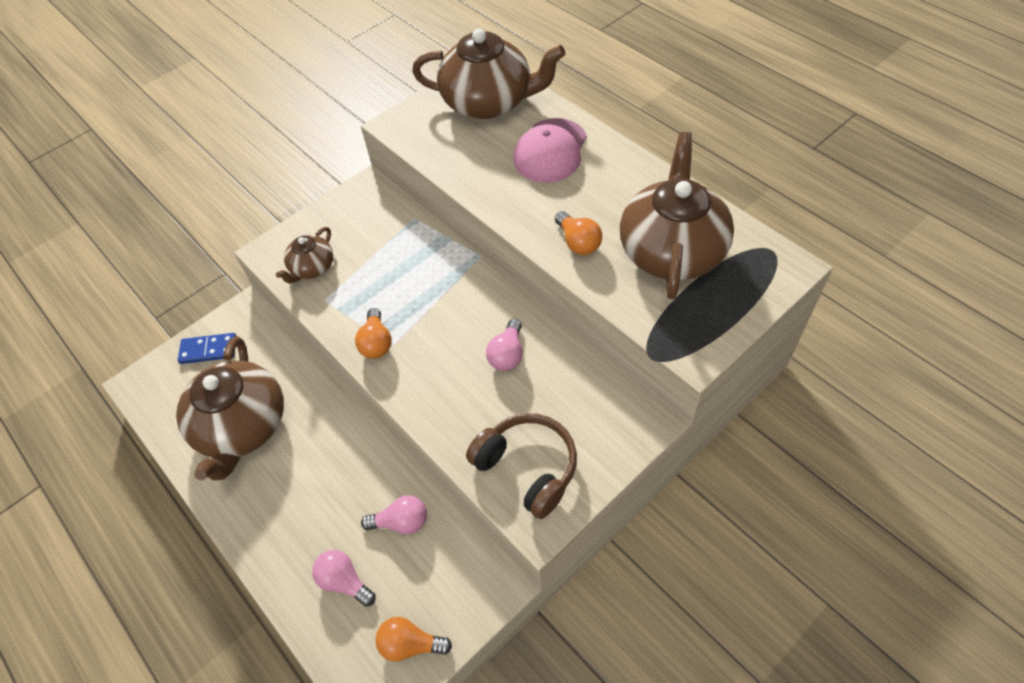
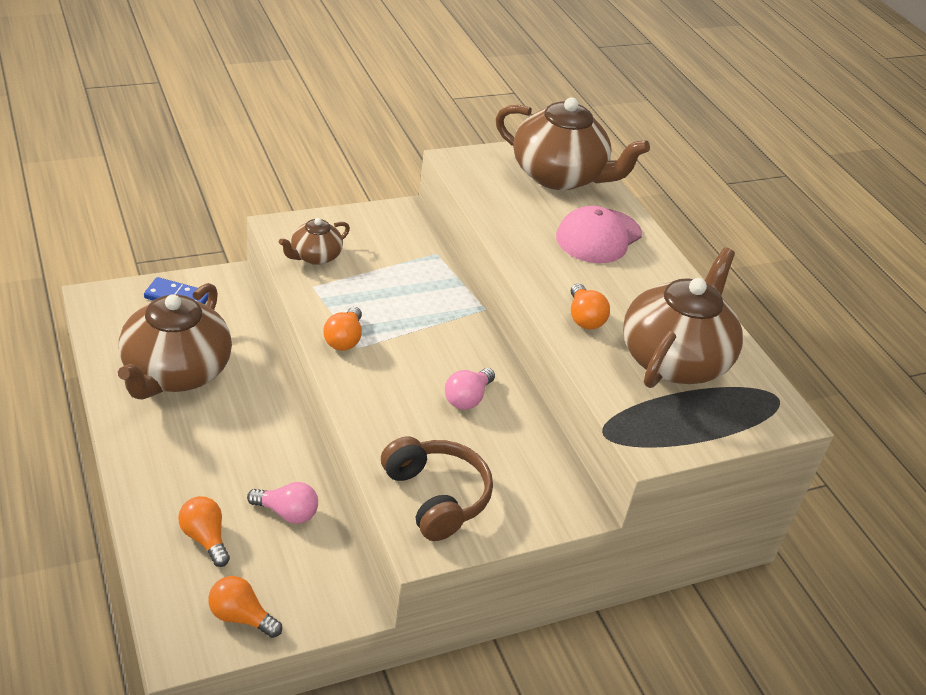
camera: 10 degrees right, 15 degrees down
(344, 581) = (205, 538): pink light bulb -> orange light bulb

